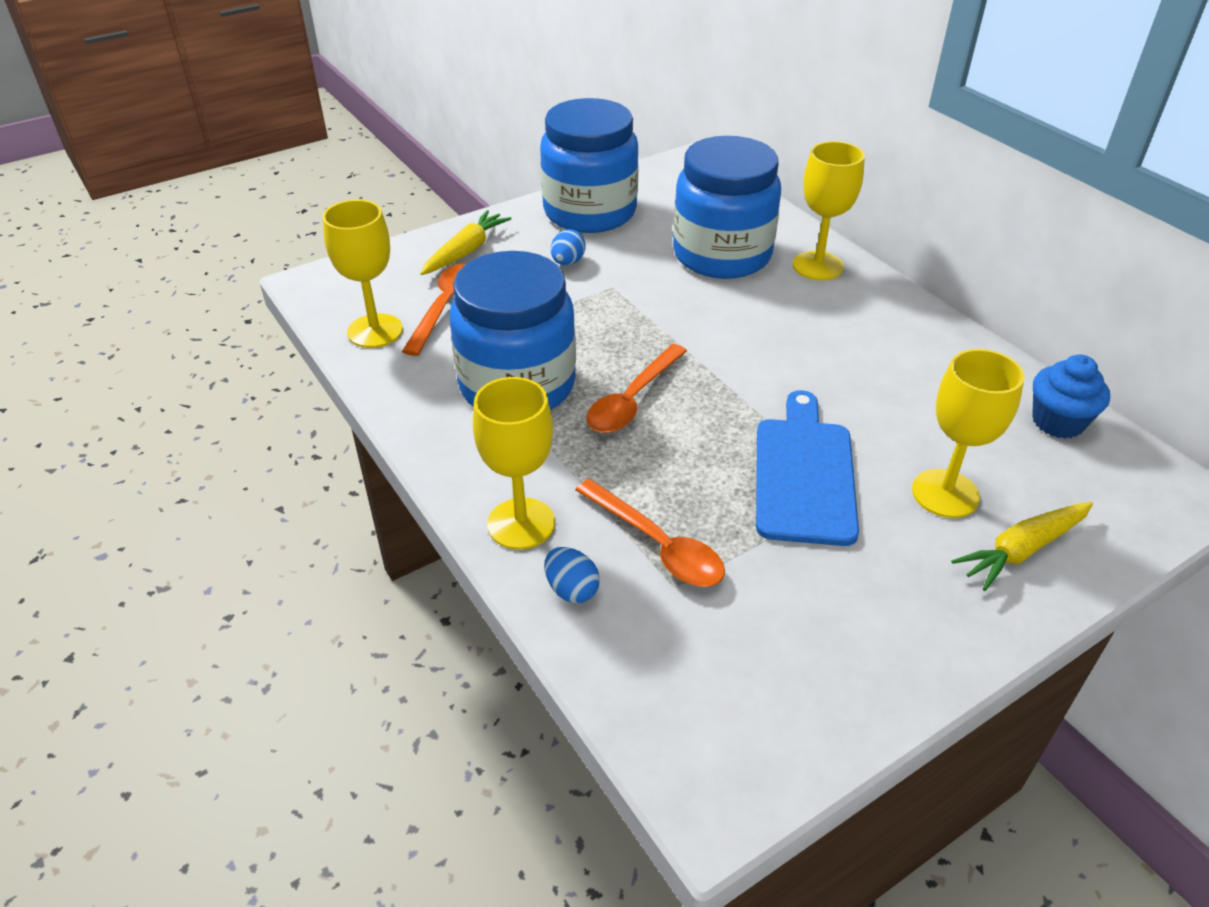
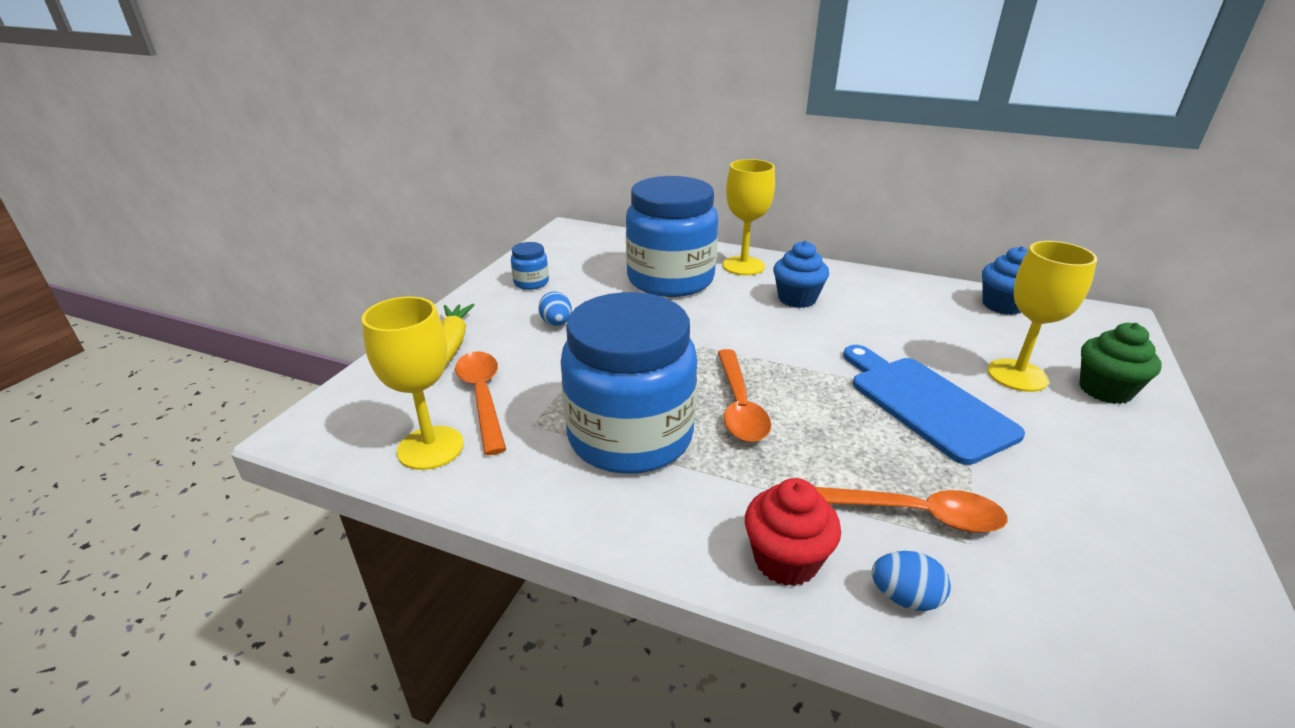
camera: 35 degrees left, 10 degrees down
(521, 523) = (786, 560): yellow goblet -> red cupcake
(590, 212) = (531, 283): blue jar -> blue jar, size x0.40
(825, 323) = (797, 299): none -> blue cupcake
(1022, 550) = (1105, 390): yellow carrot -> green cupcake

